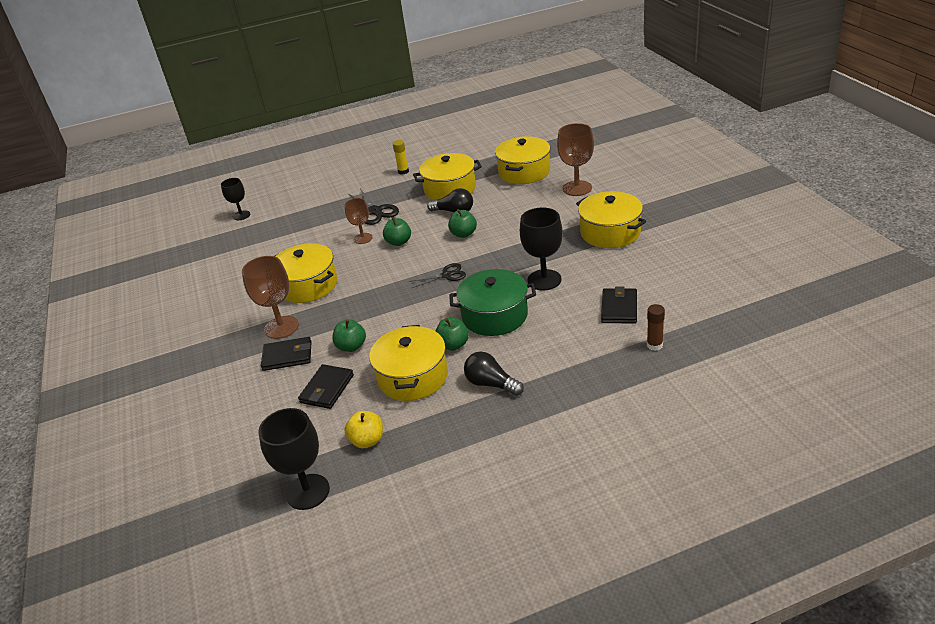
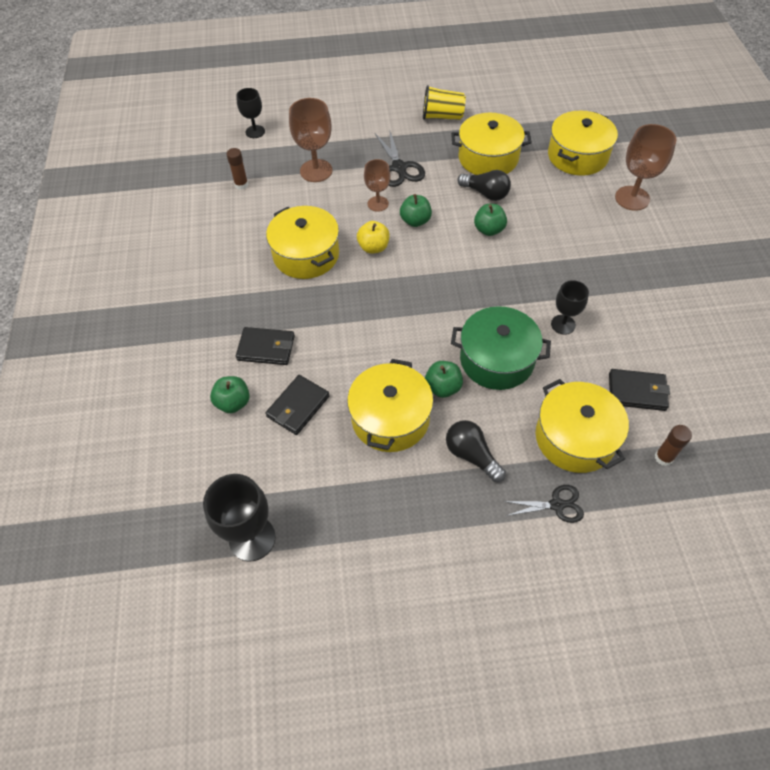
camera: 10 degrees right, 20 degrees up
(237, 252) = (241, 185): none -> brown glue stick
(281, 327) = (267, 306): brown goblet -> brown goblet (316, 171)
(351, 346) = (335, 355): green apple -> green apple (233, 403)
(367, 440) = (325, 490): yellow apple -> yellow apple (373, 247)
(403, 171) = (442, 116): yellow glue stick -> yellow cup
(446, 275) = (457, 285): black scissors -> black scissors (556, 505)
(544, 280) = (563, 324): black goblet -> black goblet, size x0.63
(610, 232) = (654, 276): yellow pot -> yellow pot (575, 438)
(619, 308) = (637, 392): black wallet -> black wallet turned 75 degrees clockwise

